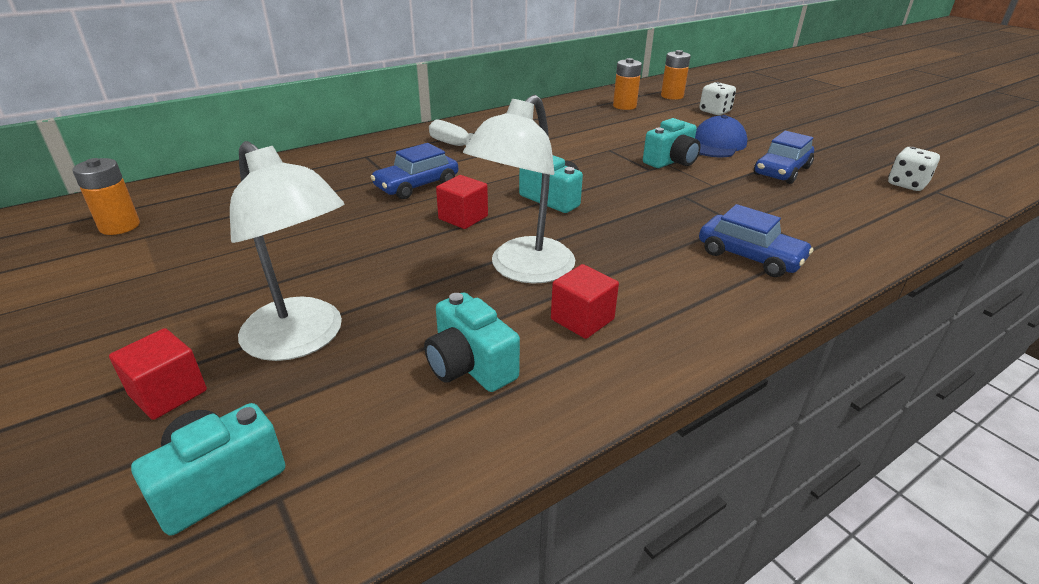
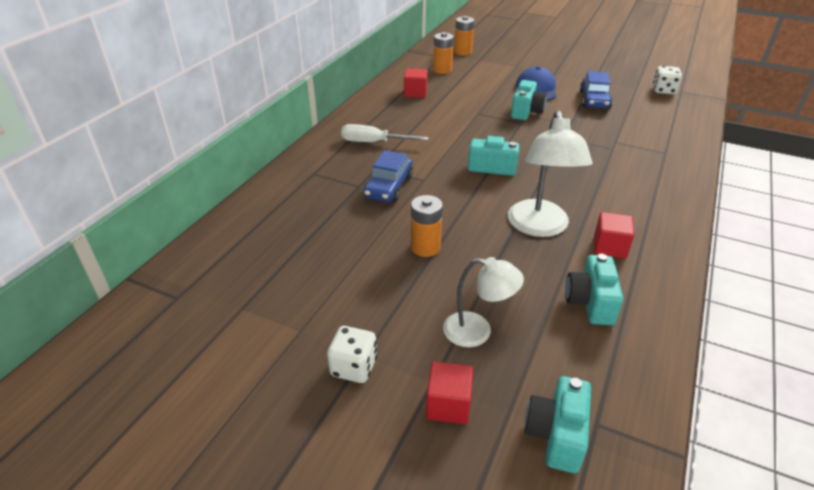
camera: 30 degrees left, 5 degrees up
(119, 226) = (204, 309): orange battery -> orange battery (425, 247)
(303, 339) = (477, 331): white lamp -> white lamp, size x0.64
(463, 218) = (455, 202): red cube -> red cube (415, 93)
(470, 366) = (590, 302): turquoise camera -> turquoise camera turned 75 degrees clockwise
(715, 111) = (505, 60): white dice -> white dice (354, 367)
(750, 256) = (642, 170): blue car -> none

